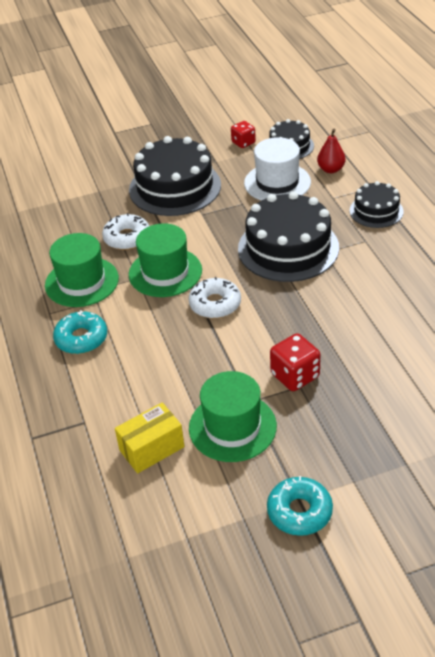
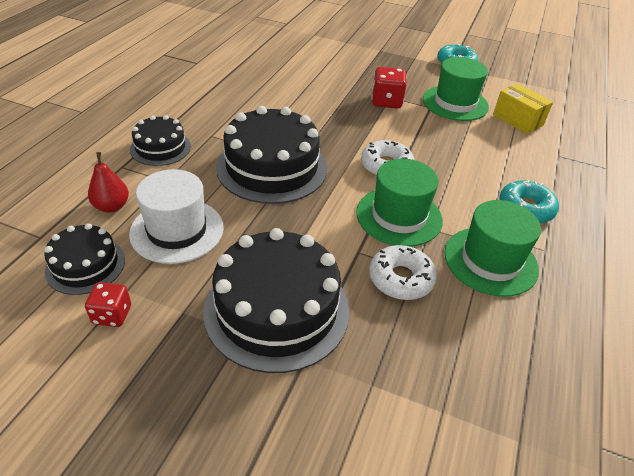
camera: 145 degrees left, 0 degrees up
(152, 448) = (517, 120): yellow box -> yellow box turned 45 degrees clockwise

